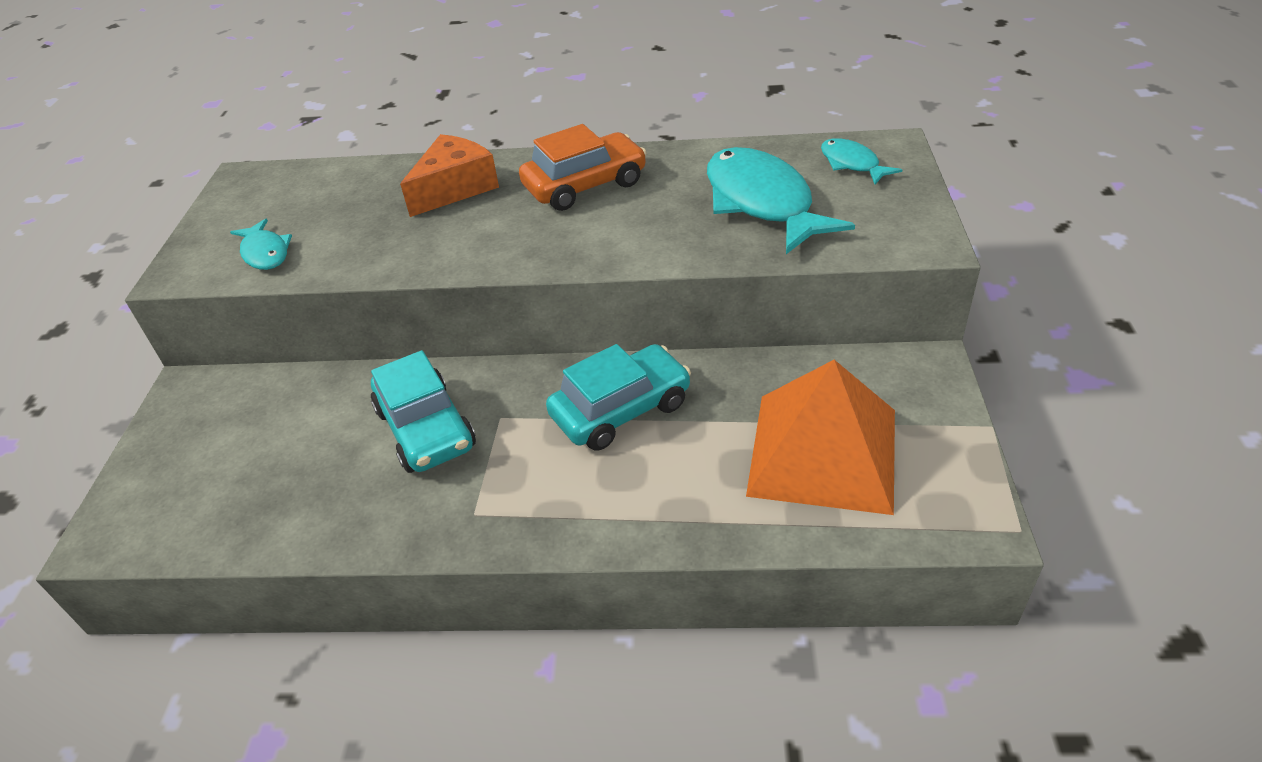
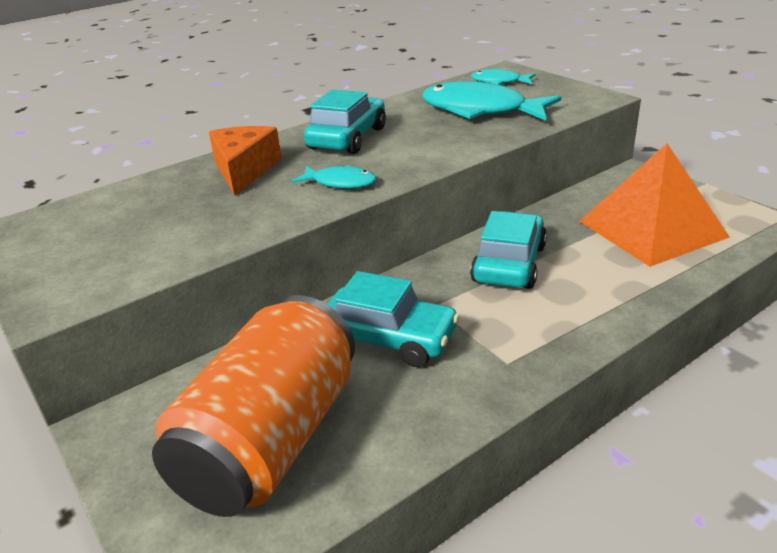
camera: 40 degrees left, 10 degrees down
(249, 468) = (271, 440): none -> orange can
(265, 253) = (129, 260): turquoise fish -> turquoise fish (340, 183)
(585, 185) = (347, 138): orange car -> turquoise car

